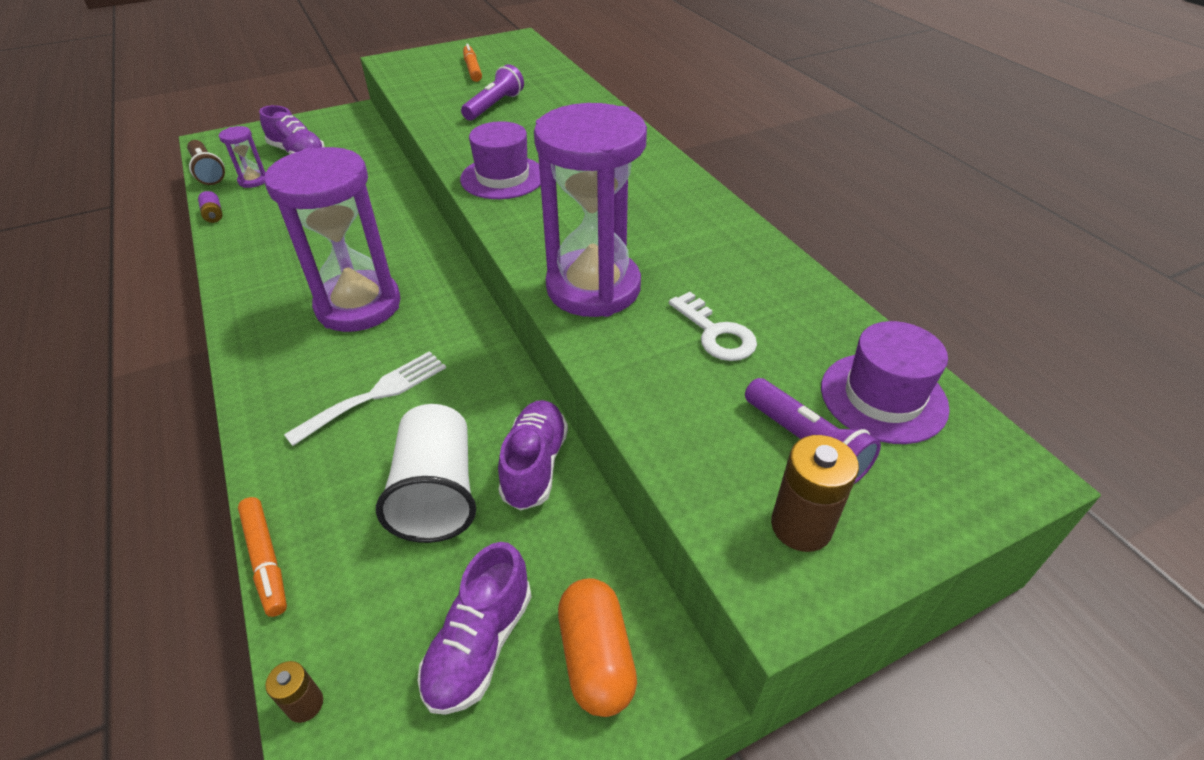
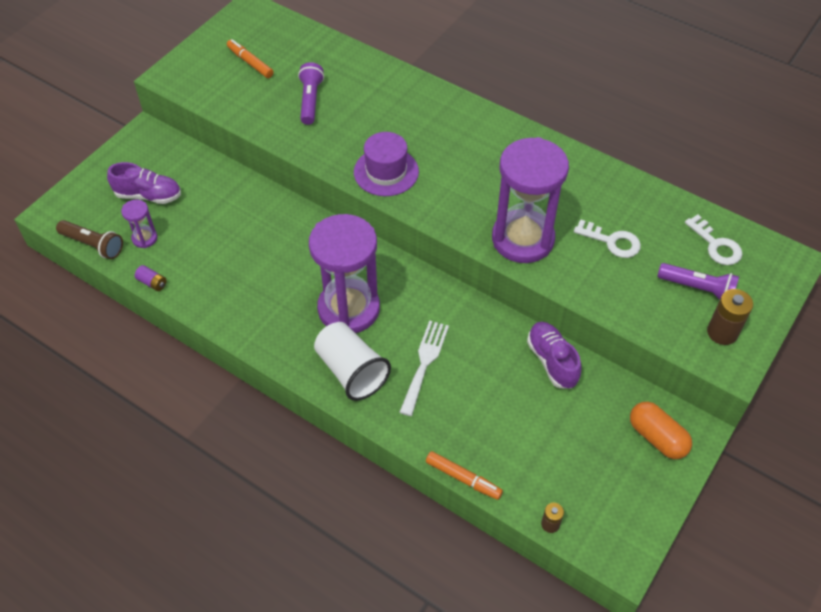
camera: 30 degrees left, 10 degrees up
(437, 492) = (515, 401): white cup -> white cup (351, 371)
(479, 644) = (603, 459): purple shoe -> none
(883, 397) = (716, 245): purple hat -> white key

